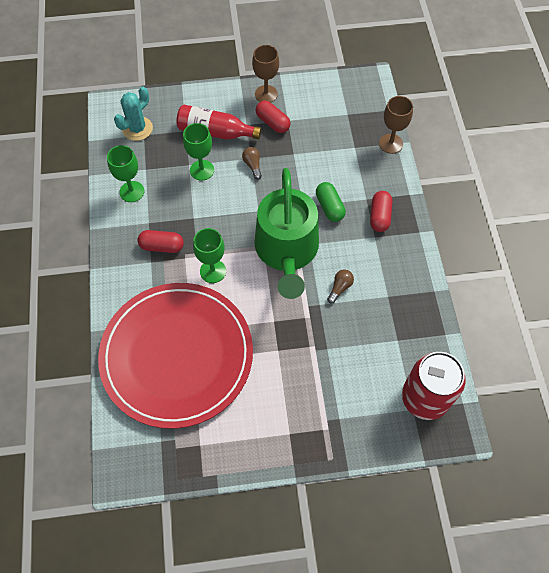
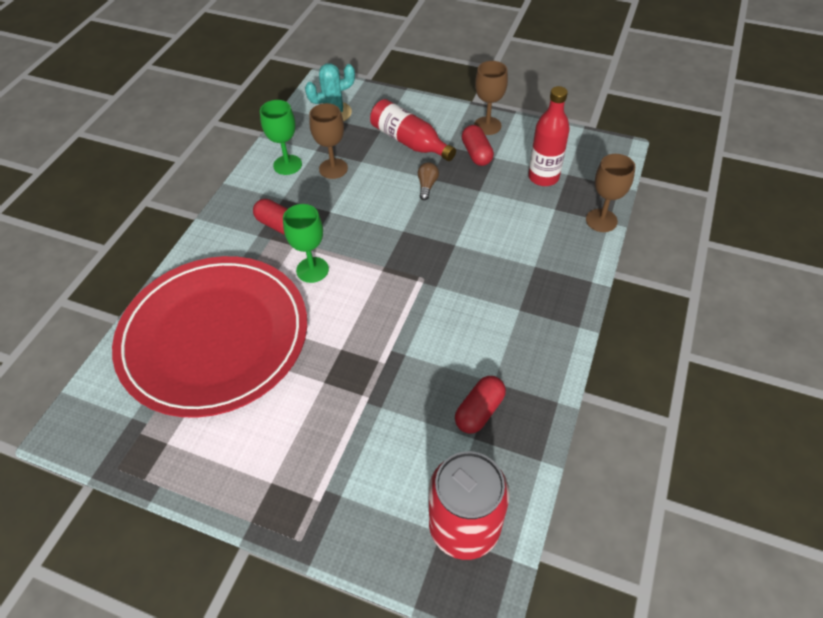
camera: 30 degrees right, 10 degrees down
(171, 180) = (333, 168): none -> brown goblet
(202, 170) = (371, 171): green goblet -> none
(287, 250) = (406, 282): green watering can -> none
(329, 207) = (485, 257): green capsule -> none
(332, 124) = (543, 177): none -> red bottle
(340, 288) = (441, 347): brown light bulb -> none
(379, 216) = (539, 290): red capsule -> red capsule (479, 411)

